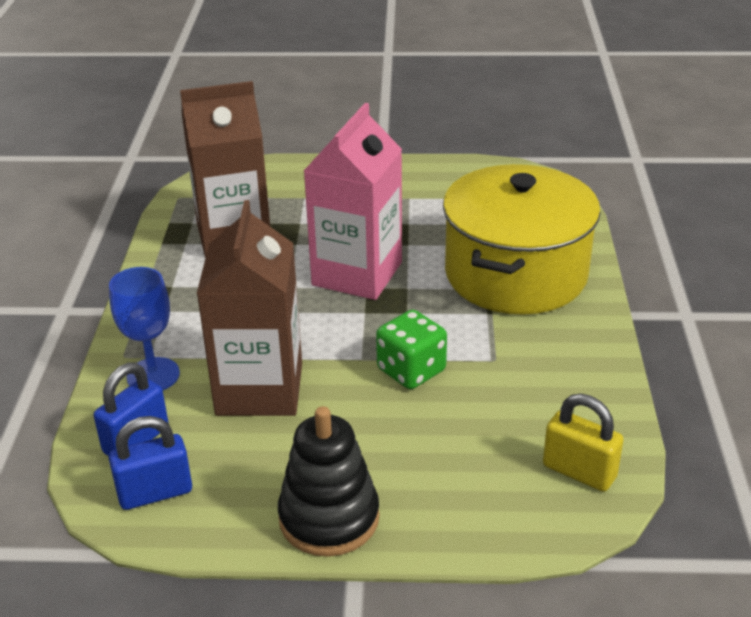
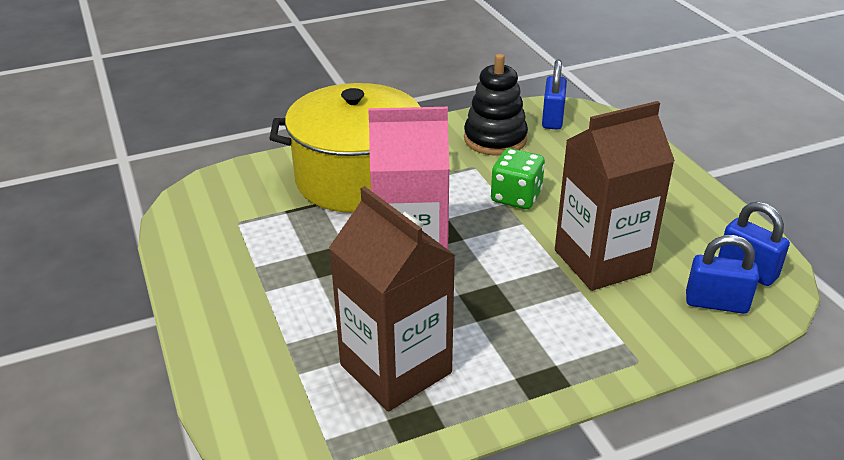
camera: 115 degrees left, 0 degrees up
(153, 375) = (643, 328): blue goblet -> none
(329, 518) = (681, 191): black stacking toy -> black stacking toy (495, 139)
(579, 471) = (552, 119): yellow padlock -> blue padlock

